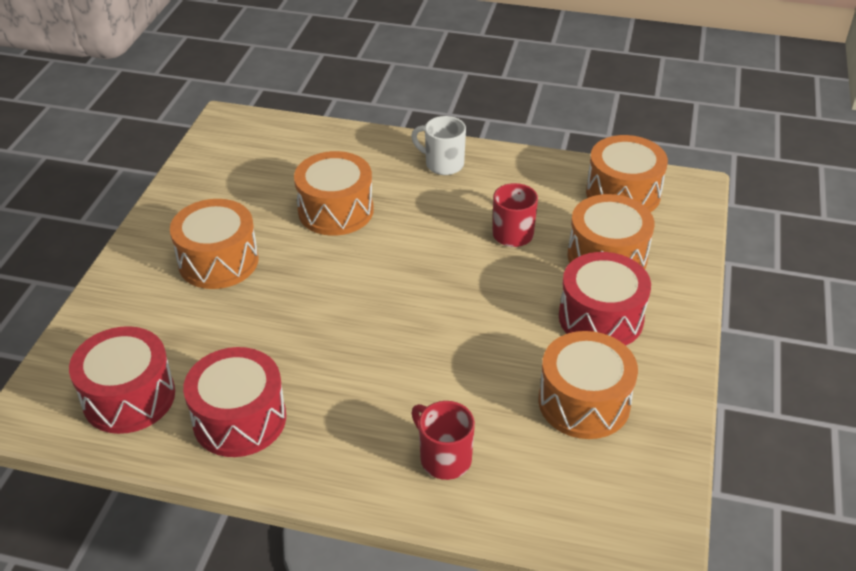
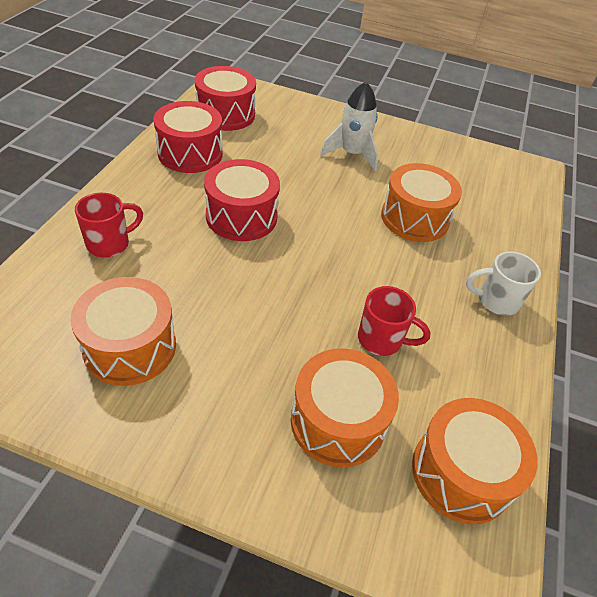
camera: 90 degrees right, 5 degrees up
(218, 261) = (352, 154): orange drum -> white rocket
(443, 164) = (496, 301): white mug -> white mug turned 120 degrees counterclockwise
(600, 318) = (239, 389): red drum -> red drum (241, 216)

